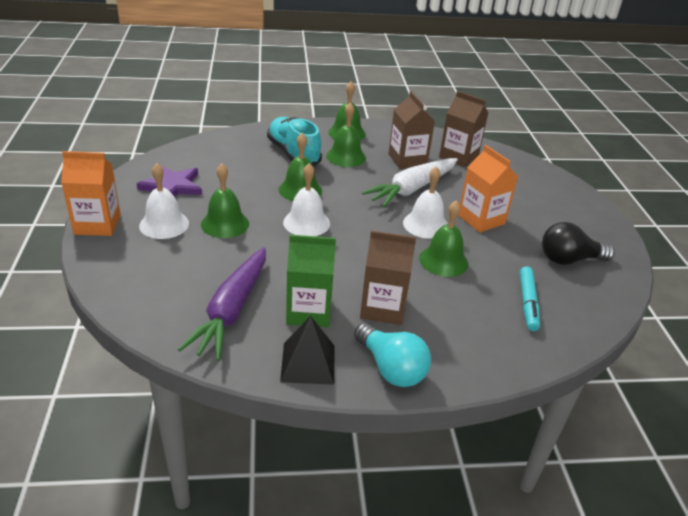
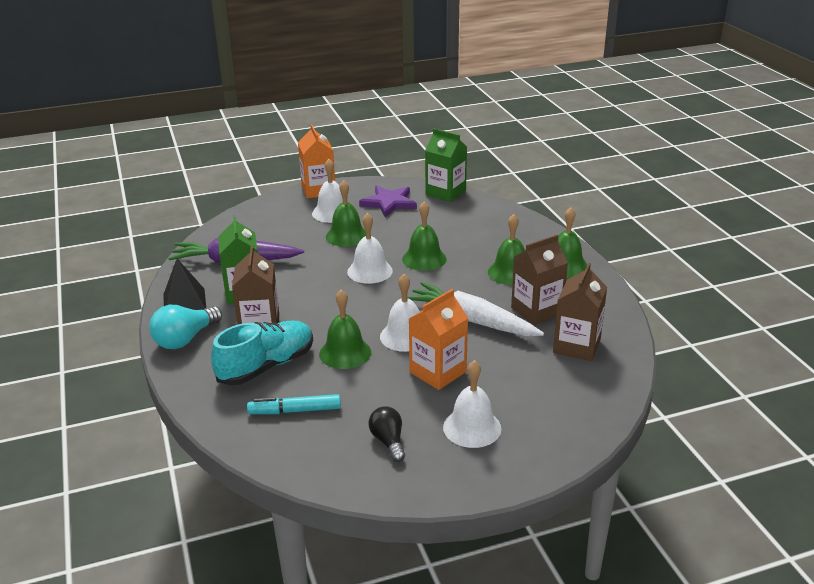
camera: 80 degrees right, 5 degrees down
(177, 153) = (445, 193): none -> green carton
(293, 153) = (491, 244): turquoise shoe -> turquoise shoe (266, 366)
(552, 219) = (472, 427): none -> white bell
(569, 259) = (388, 441): black light bulb -> black light bulb, size x0.65

